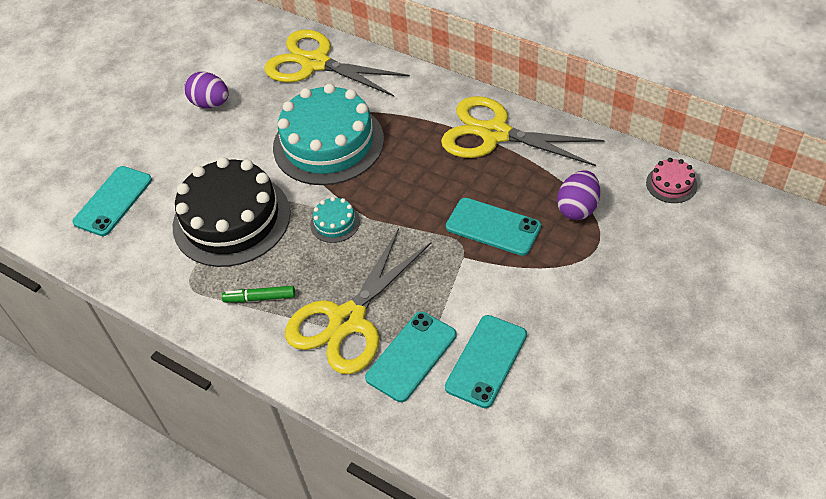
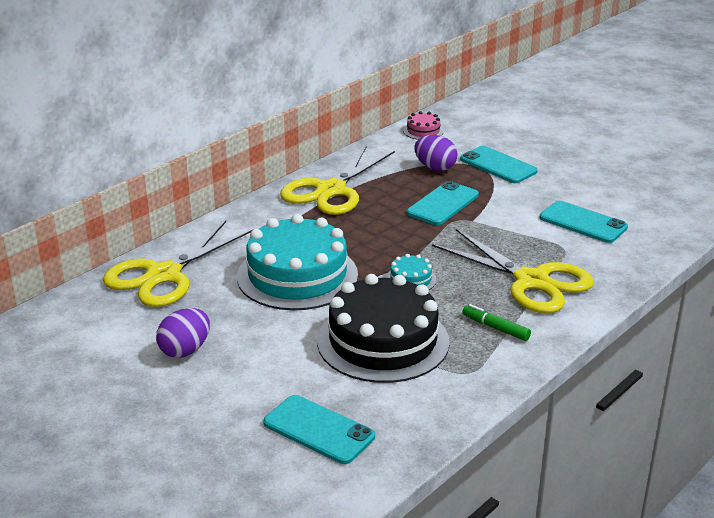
camera: 85 degrees left, 20 degrees down
(260, 298) = (495, 328): green marker -> green marker turned 120 degrees clockwise
(411, 356) = (575, 254): turquoise phone -> turquoise phone (498, 165)

